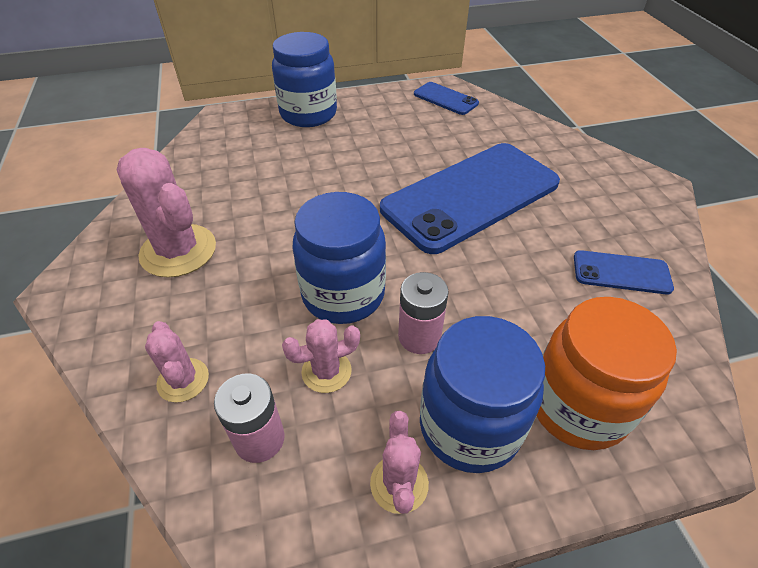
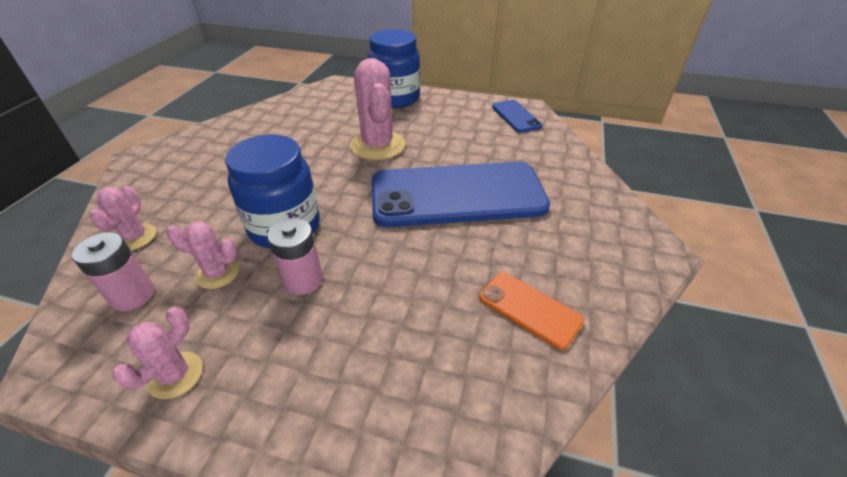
camera: 30 degrees right, 5 degrees down
(178, 251) = (219, 158): pink cactus -> pink cactus (377, 145)
(469, 426) = (266, 363): blue jar -> none
(577, 406) = (365, 398): orange jar -> none
(621, 272) = (529, 309): blue phone -> orange phone

